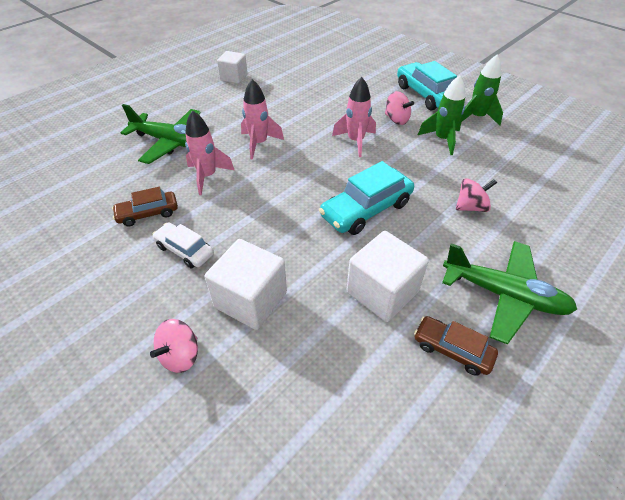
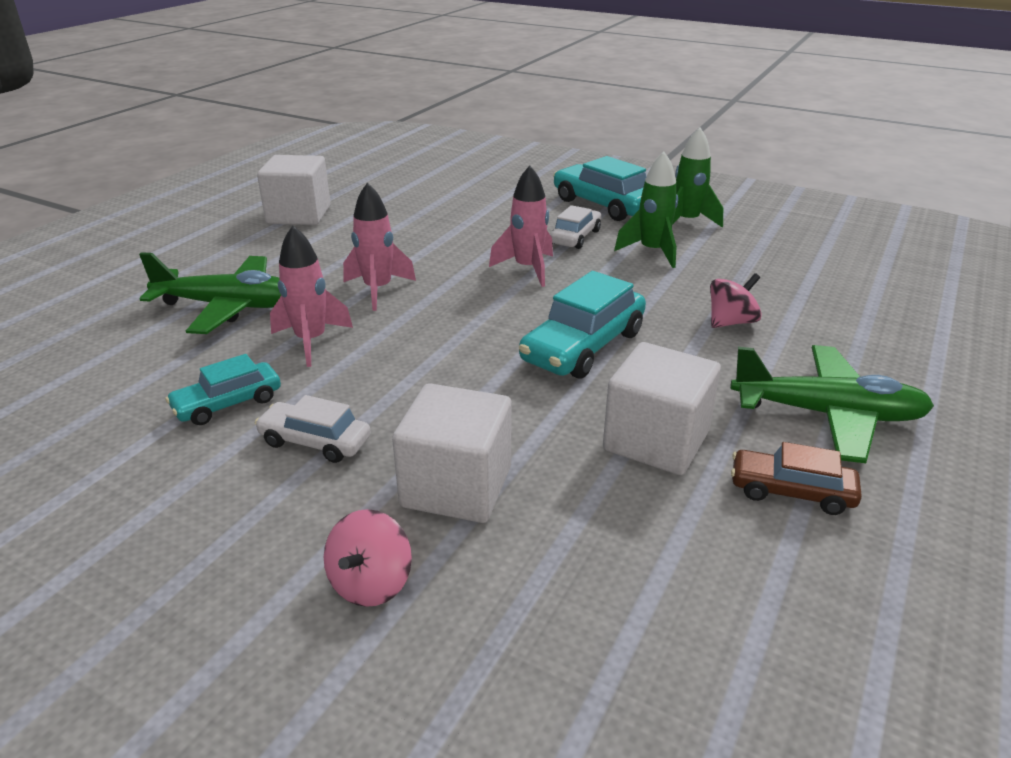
camera: 15 degrees left, 15 degrees down
(148, 213) = (228, 403): brown car -> turquoise car
(234, 77) = (299, 215): white cube -> white cube, size x1.53
(396, 119) = (575, 237): pink spinning top -> white car

